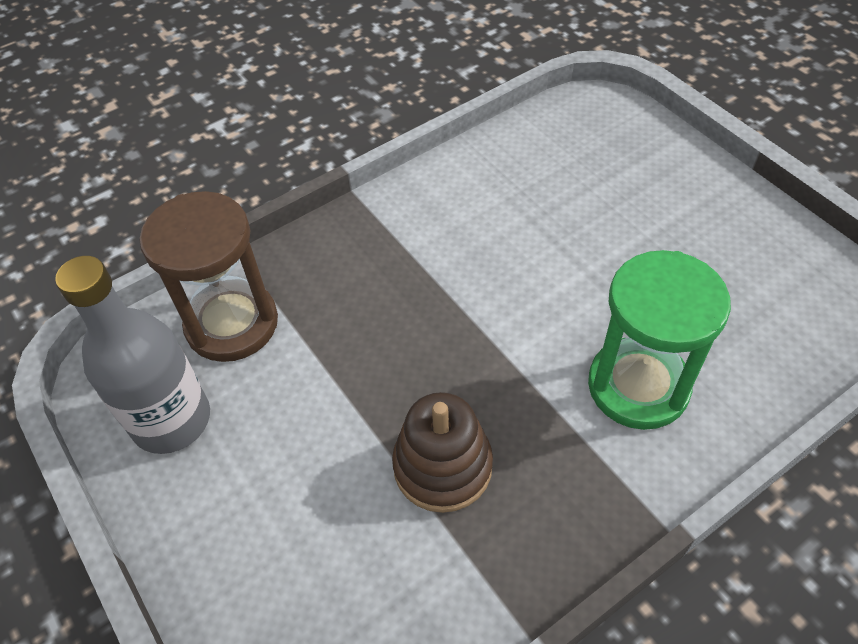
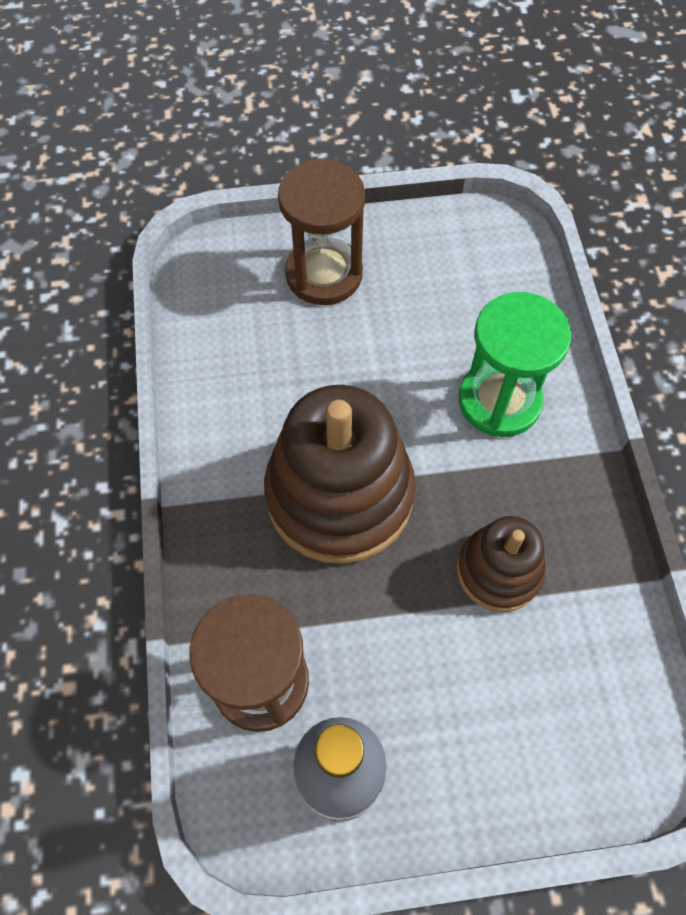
camera: 65 degrees left, 10 degrees up
(439, 300) = (339, 495): none -> brown stacking toy
(658, 187) = (324, 274): none -> brown hourglass

